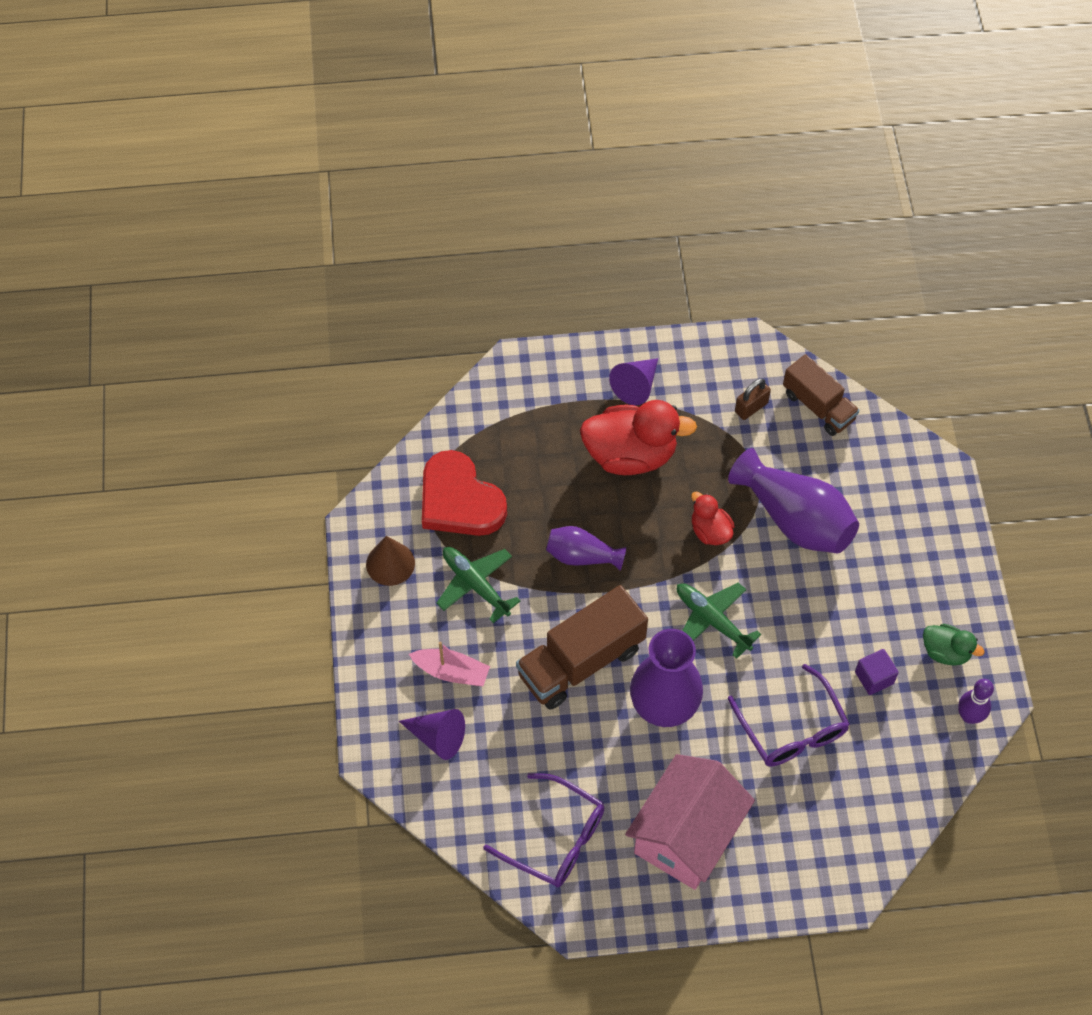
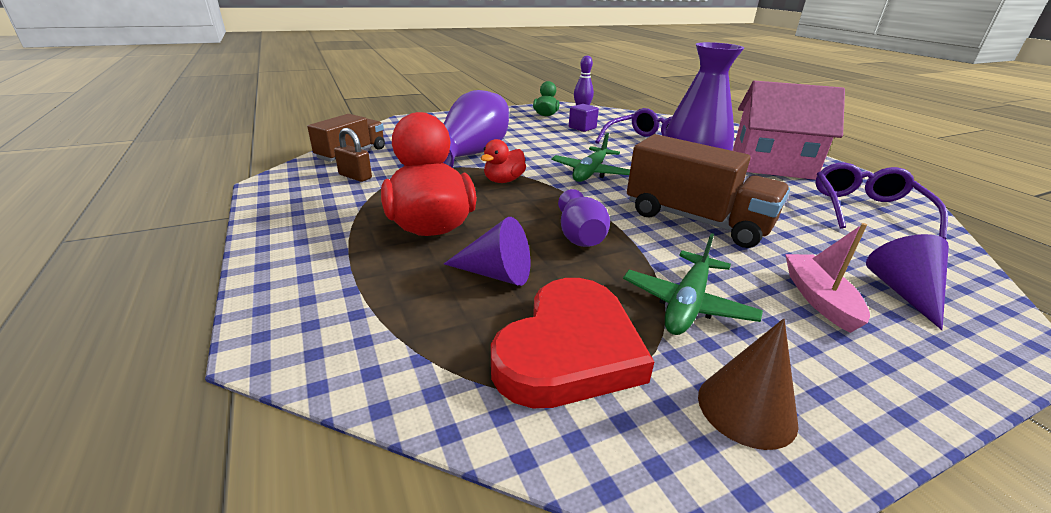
camera: 110 degrees left, 30 degrees down
(636, 386) = (326, 234): purple cone -> purple cone (496, 274)

